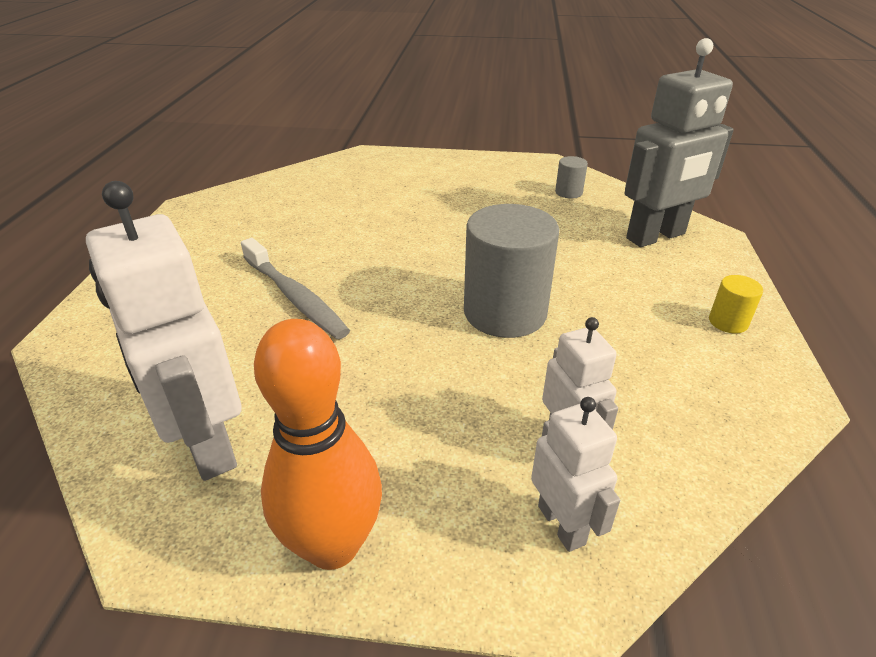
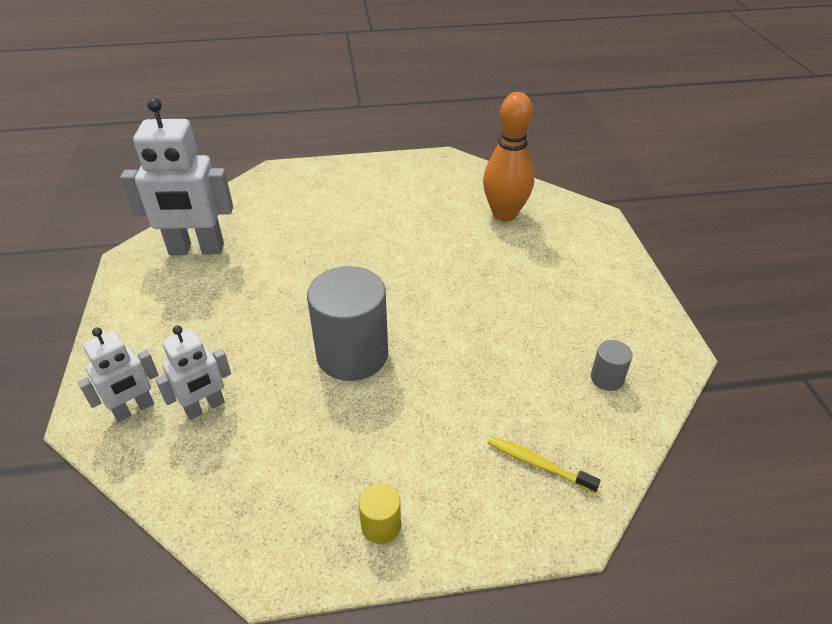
camera: 75 degrees right, 5 degrees up
(206, 444) = (196, 249): white robot -> white robot turned 135 degrees counterclockwise
(295, 297) = (342, 241): grey toothbrush -> none
(333, 545) = (126, 315): orange bowling pin -> orange bowling pin (504, 214)
(656, 236) = (538, 464): grey robot -> yellow toothbrush

